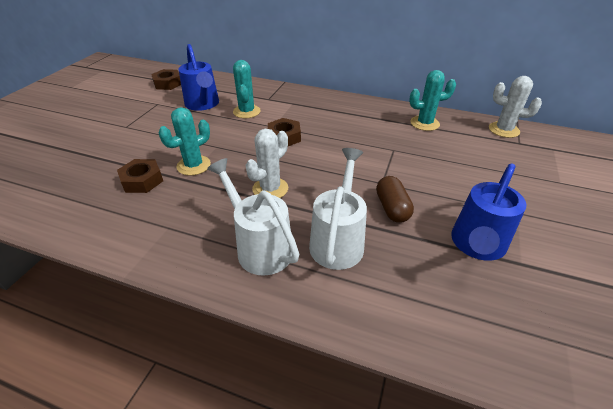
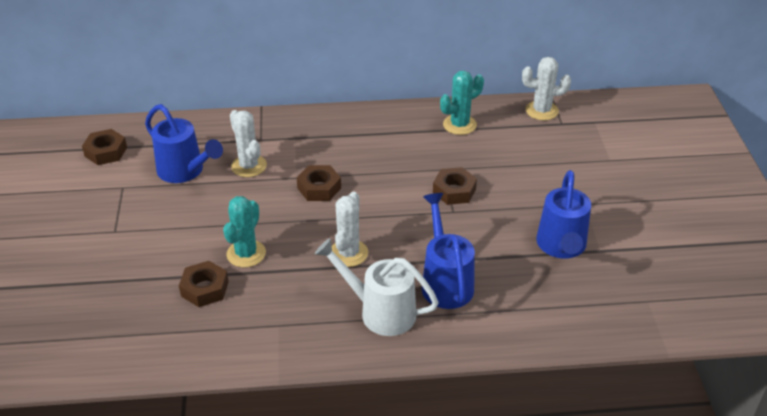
camera: 25 degrees left, 0 degrees up
(246, 112) = (249, 166): turquoise cactus -> white cactus
(338, 240) = (445, 282): white watering can -> blue watering can
(392, 167) = (454, 191): none -> brown nut
(392, 208) = (475, 235): brown capsule -> none

